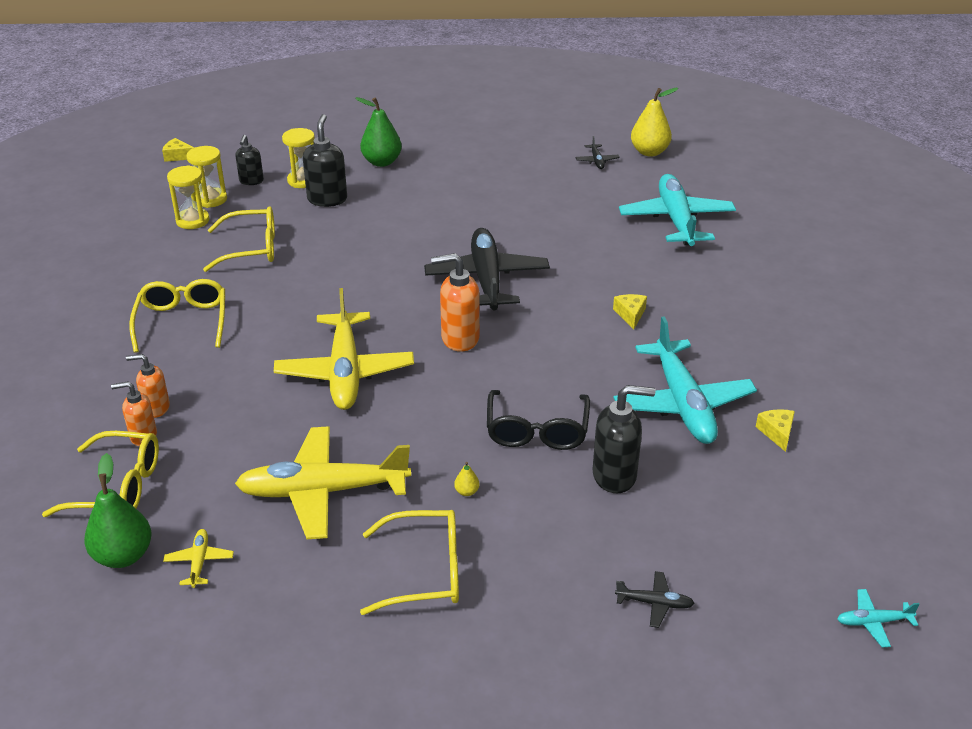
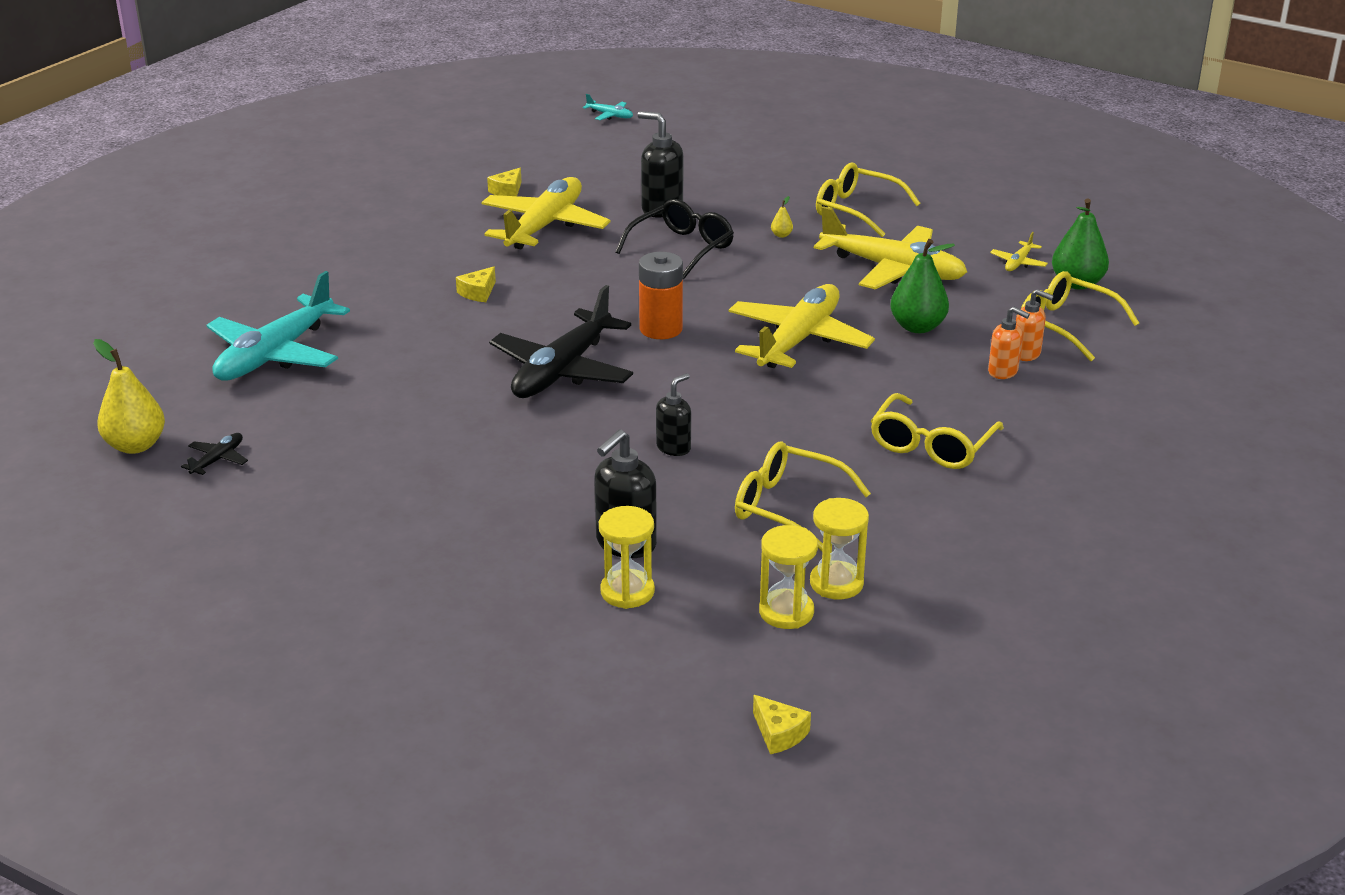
camera: 145 degrees left, 5 degrees down
(251, 181) = (702, 623): black soap dispenser -> black soap dispenser (674, 447)
(381, 162) = (484, 579): green pear -> green pear (917, 327)
(459, 339) = (661, 329): orange soap dispenser -> orange battery
(654, 603) = (725, 156): black plane -> none
(682, 403) = (544, 226): turquoise plane -> yellow plane

